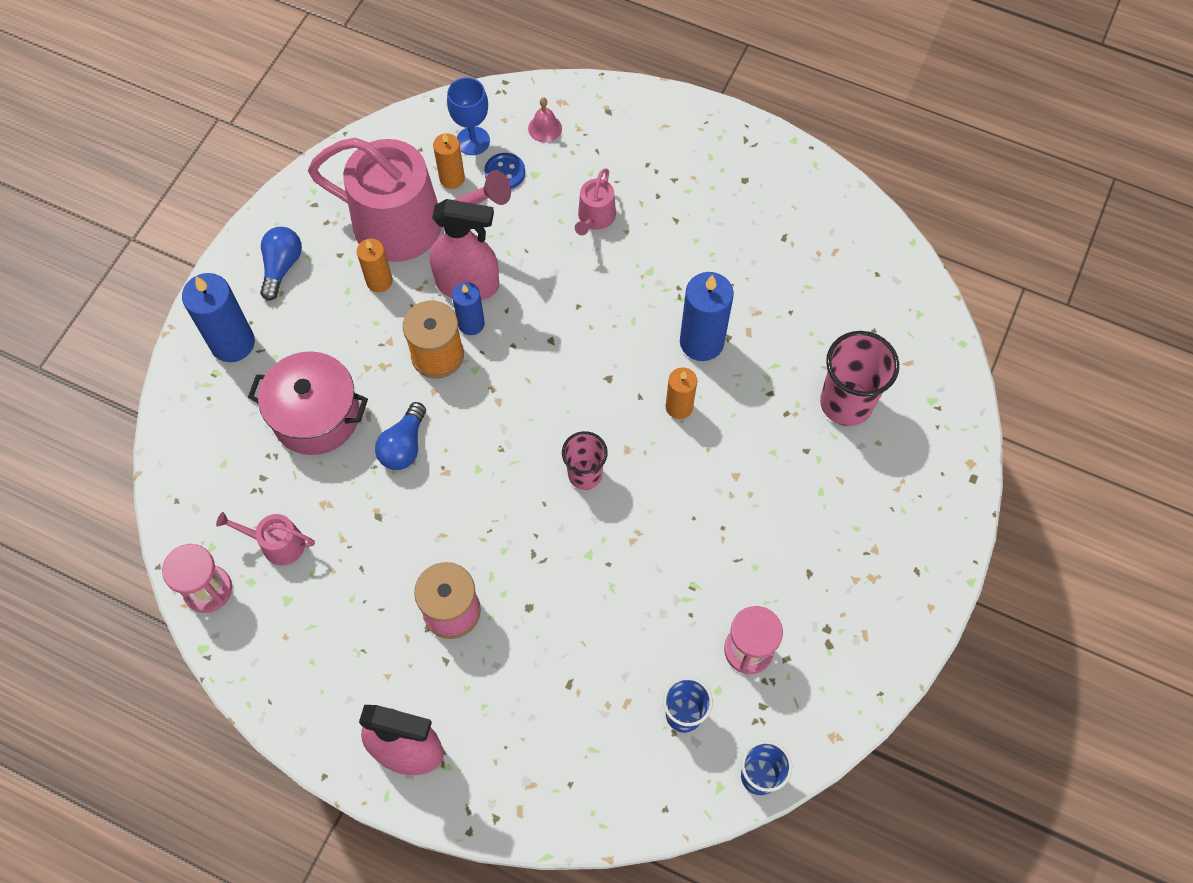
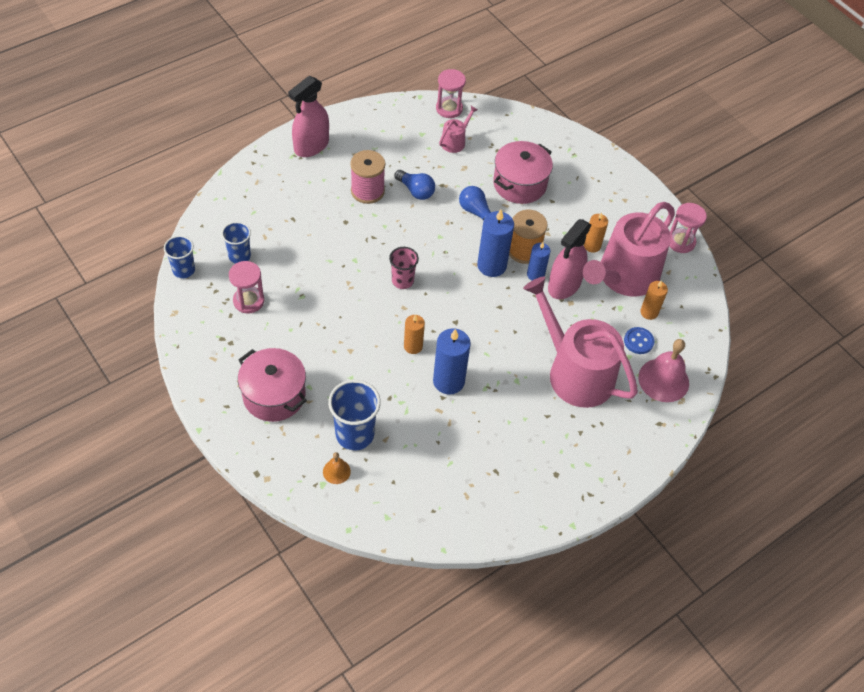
camera: 115 degrees right, 10 degrees down
(232, 343) = (589, 168): blue candle -> blue candle (491, 265)
(282, 267) = (628, 207): blue light bulb -> blue light bulb (416, 191)
(310, 187) = (681, 242): none -> pink hourglass
(473, 141) = (673, 336): blue goblet -> none
(545, 128) = (663, 380): pink bell -> pink bell, size x1.98
(595, 218) = (575, 372): pink watering can -> pink watering can, size x2.35
(846, 403) = (354, 434): pink cup -> blue cup
(862, 524) = (274, 395): none -> pink pot
(906, 395) = (336, 471): none -> orange bell

